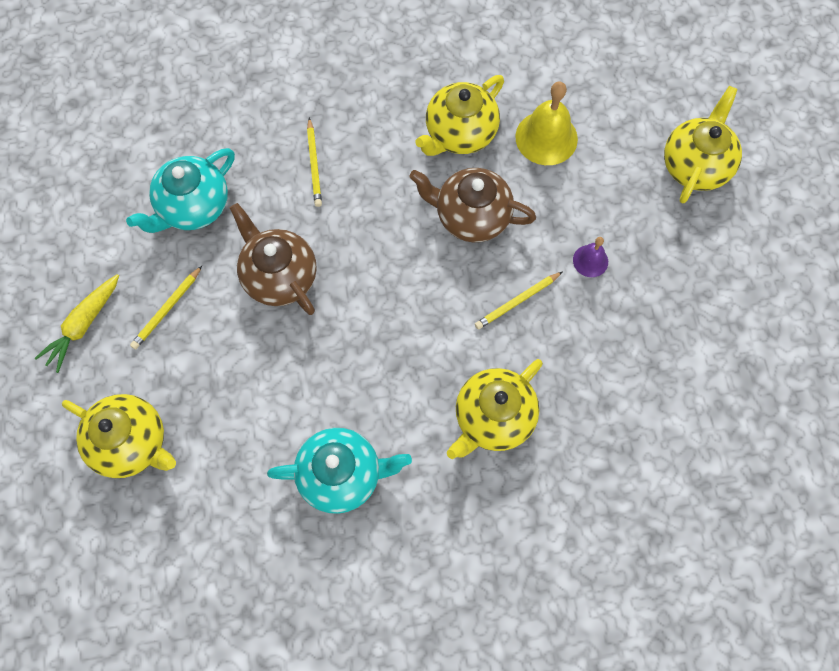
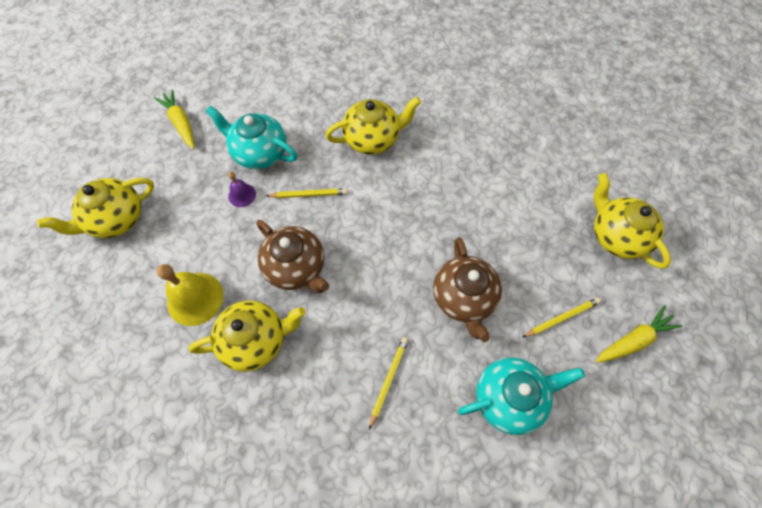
camera: 150 degrees left, 5 degrees down
(342, 475) = (482, 153): turquoise teapot -> turquoise teapot (259, 153)
(739, 308) = (181, 123): none -> yellow carrot

